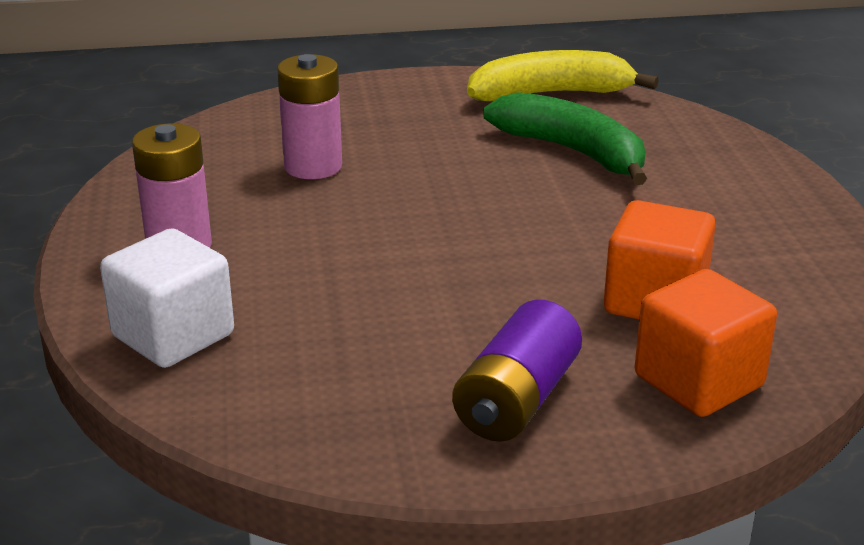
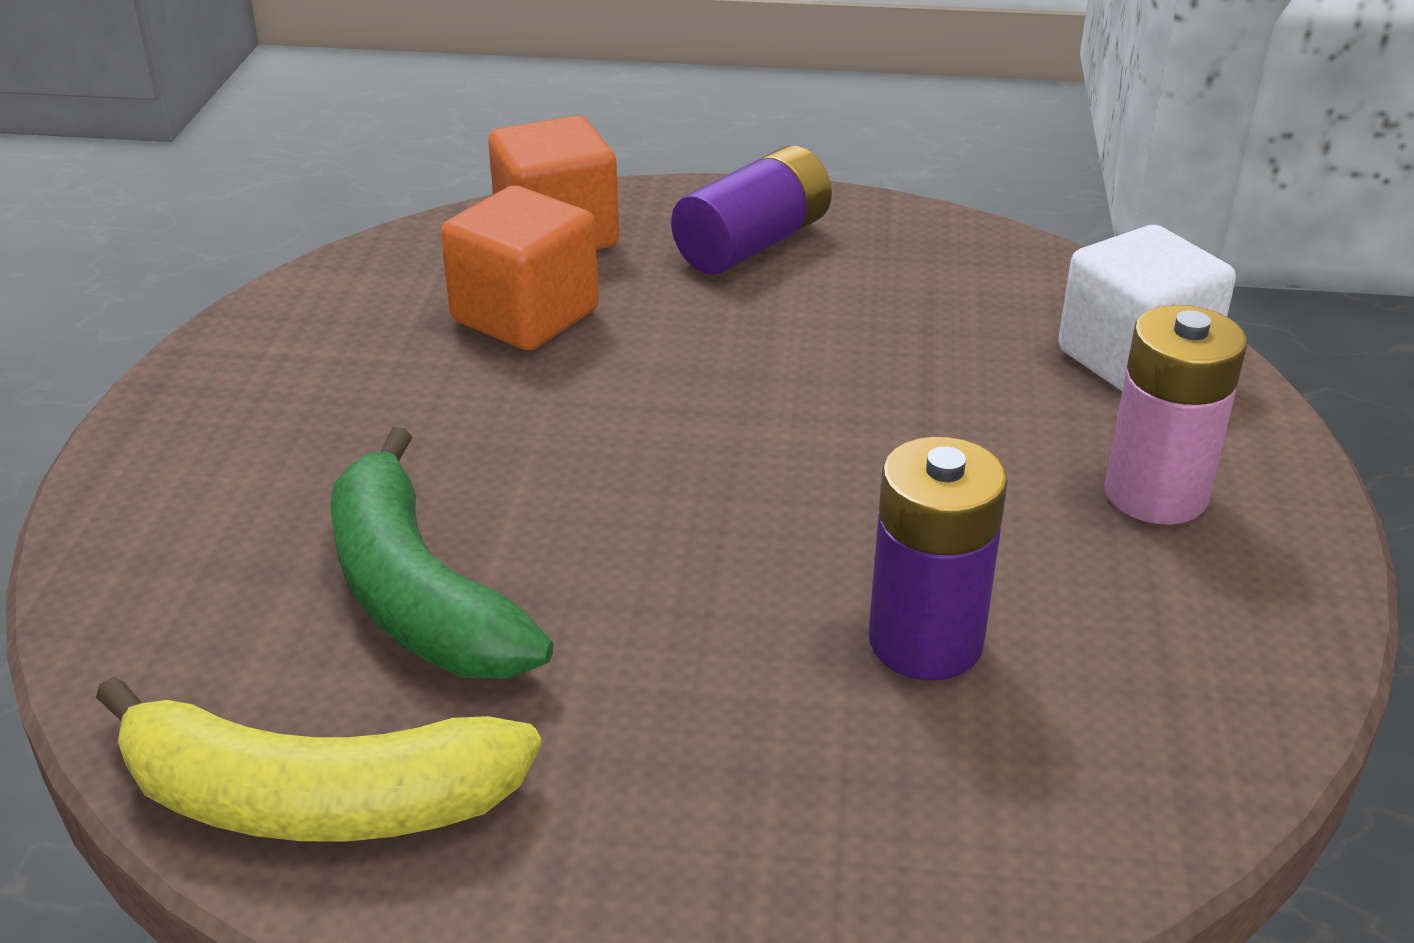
camera: 165 degrees left, 5 degrees up
(313, 166) = (925, 642): pink battery -> purple battery

